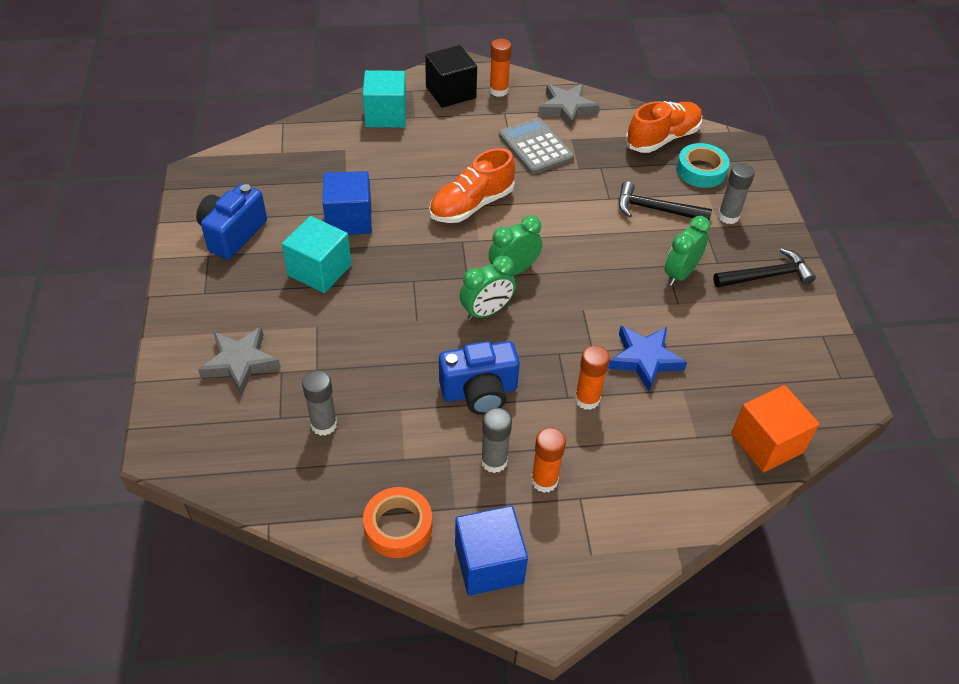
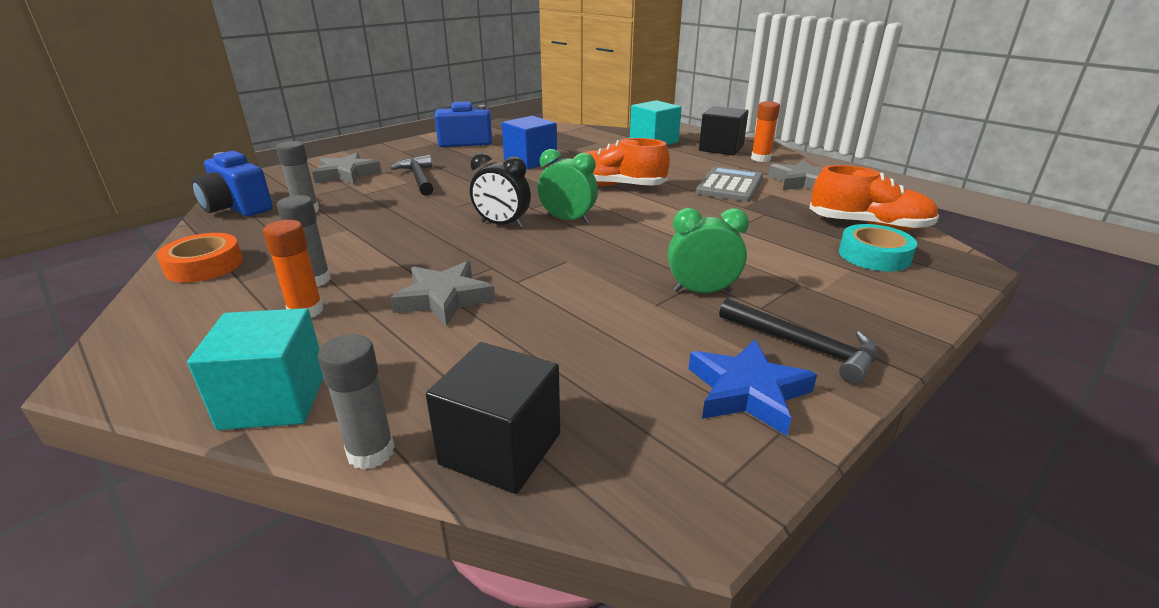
camera: 55 degrees right, 20 degrees down
(319, 270) = (466, 168): turquoise cube -> turquoise cube (274, 400)
(479, 392) = (399, 249): blue camera -> blue camera (237, 208)
(486, 311) = (502, 224): green clock -> black clock
(489, 563) = (171, 317): blue cube -> none
(587, 399) = (444, 298): orange glue stick -> grey star
(645, 359) = (542, 311): blue star -> blue star (747, 392)
(655, 209) = (767, 251): black hammer -> black hammer (419, 178)
(728, 216) = (844, 291): grey glue stick -> grey glue stick (371, 452)
(767, 443) = (500, 448): orange cube -> black cube

